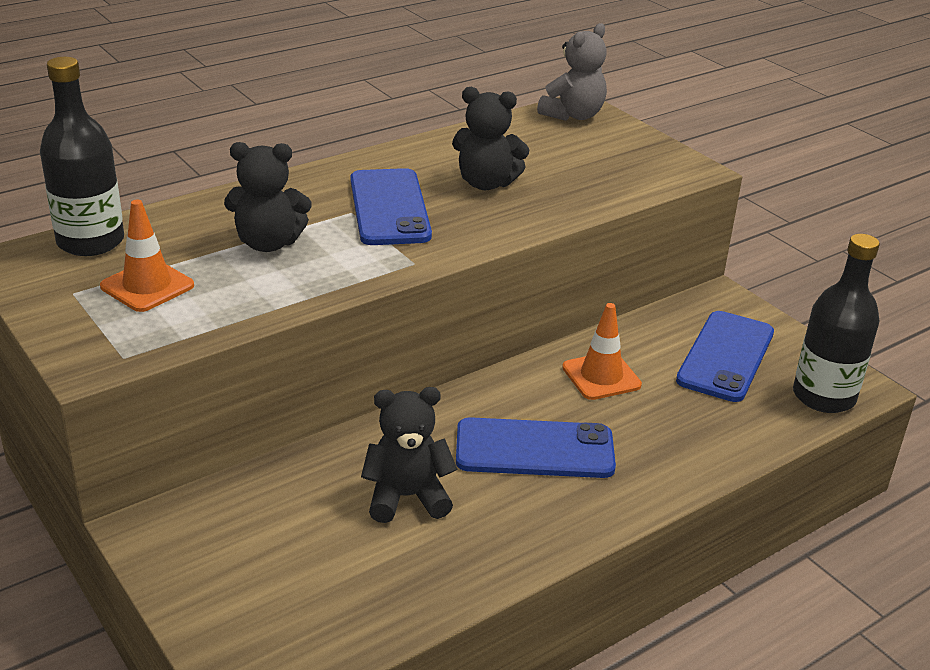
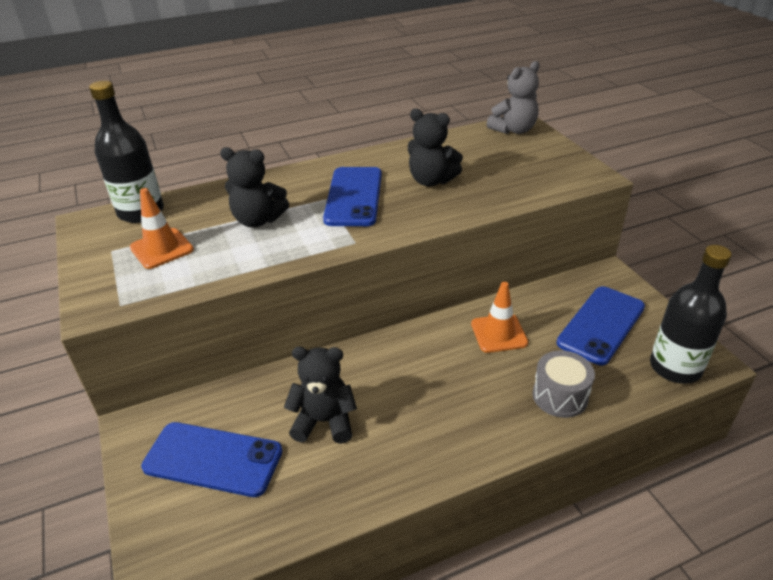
camera: 15 degrees right, 5 degrees up
(534, 449) = (431, 391): blue phone -> blue phone (213, 459)
(696, 440) = (560, 396): none -> grey drum

